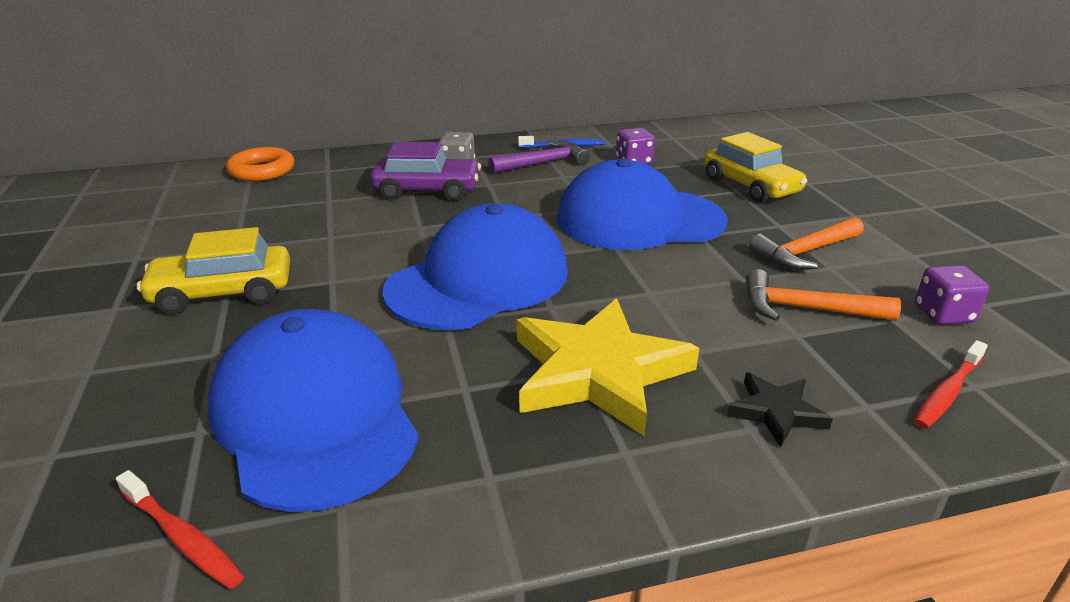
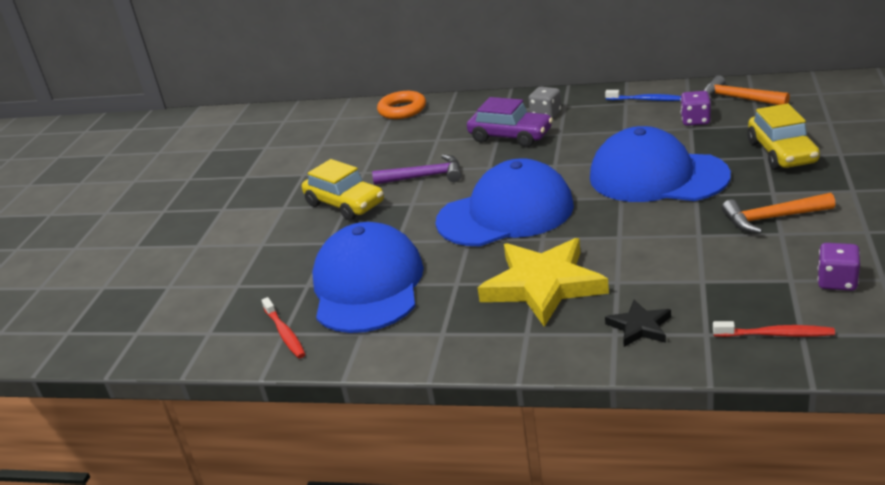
camera: 30 degrees right, 0 degrees up
(223, 293) = (345, 204): yellow car -> yellow car turned 150 degrees counterclockwise
(543, 163) = (616, 116): purple hammer -> purple hammer (424, 177)
(806, 309) = (727, 263): orange hammer -> orange hammer (738, 98)
(948, 392) = (775, 334): red toothbrush -> red toothbrush turned 150 degrees counterclockwise

